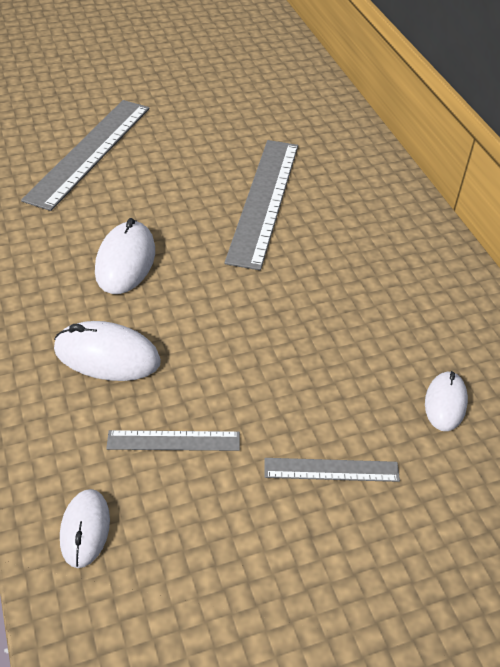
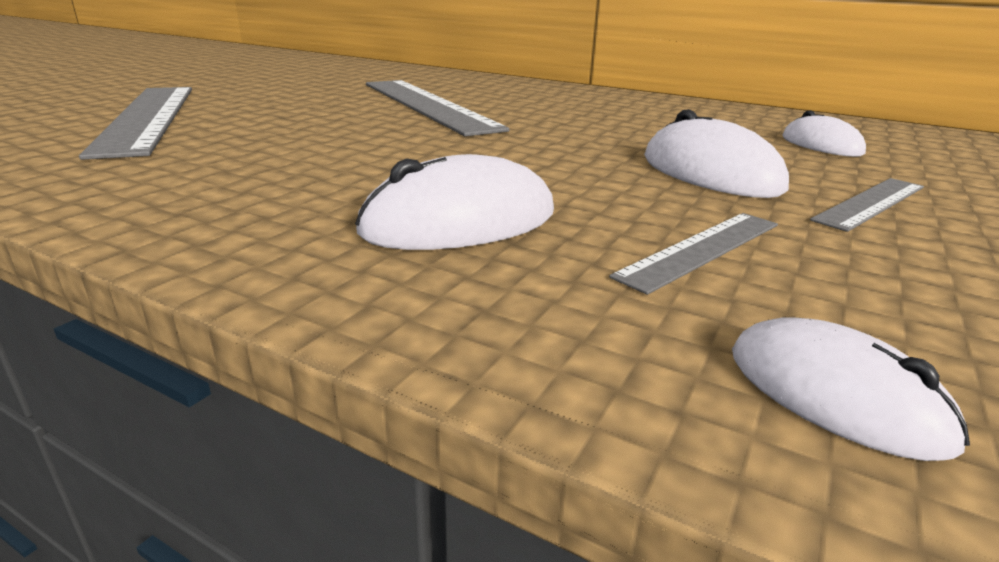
camera: 40 degrees left, 20 degrees down
(125, 261) = (338, 160): white mouse -> white mouse (710, 173)

